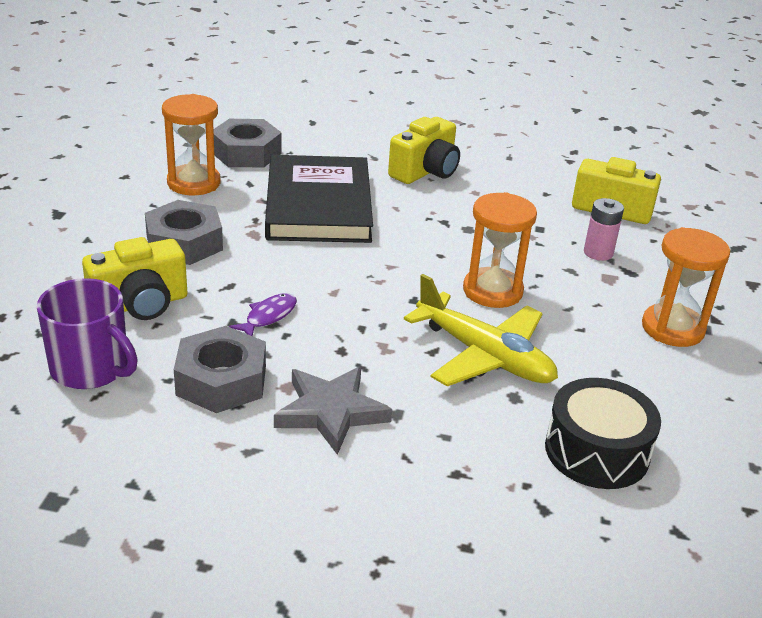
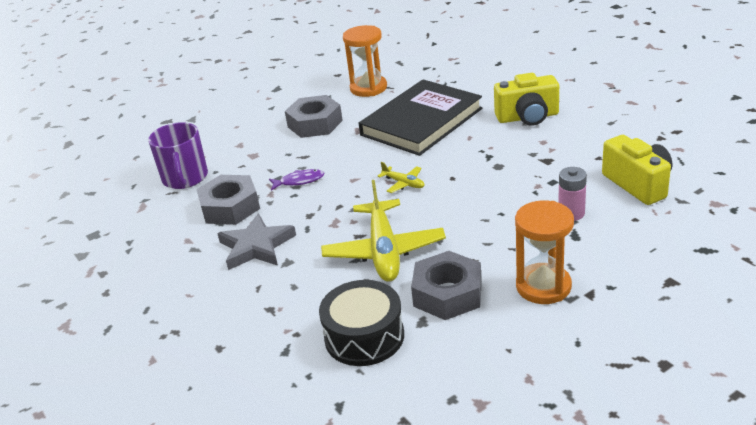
camera: 50 degrees right, 0 degrees up
(140, 304) = (248, 152): yellow camera -> none
(246, 153) = (425, 75): grey nut -> grey nut (447, 294)
(398, 277) = (404, 183): none -> yellow plane
(492, 291) = (451, 213): orange hourglass -> none

